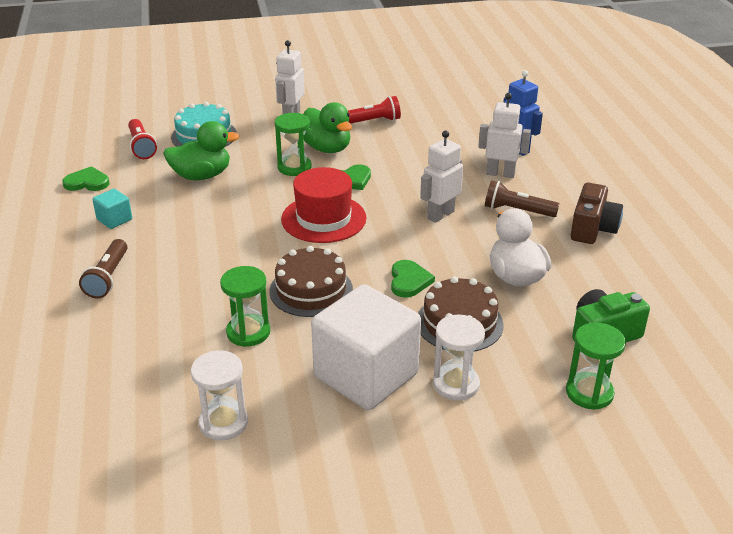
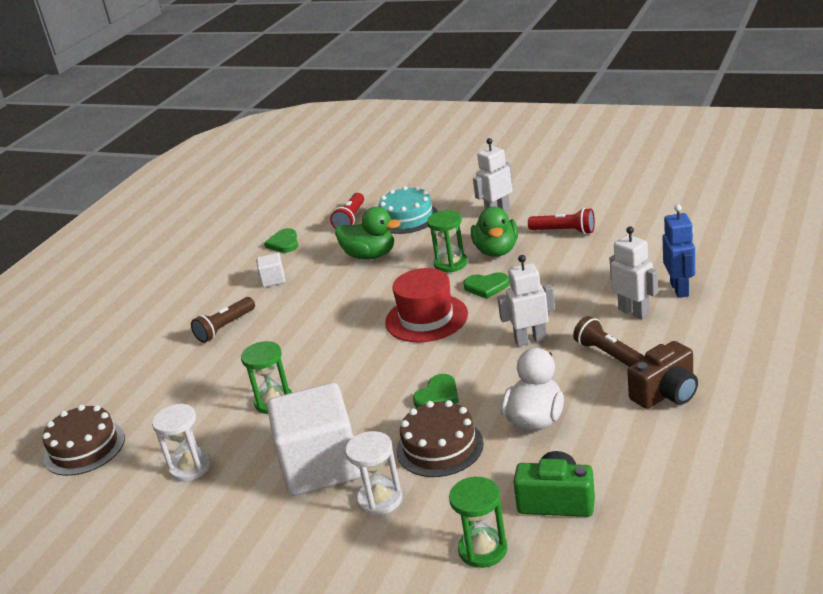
camera: 40 degrees right, 5 degrees down
(87, 182) = (284, 243): green heart -> green heart turned 135 degrees counterclockwise
(114, 219) = (273, 280): turquoise cube -> white cube
(311, 290) = (353, 380): brown cake -> brown cake (84, 448)

